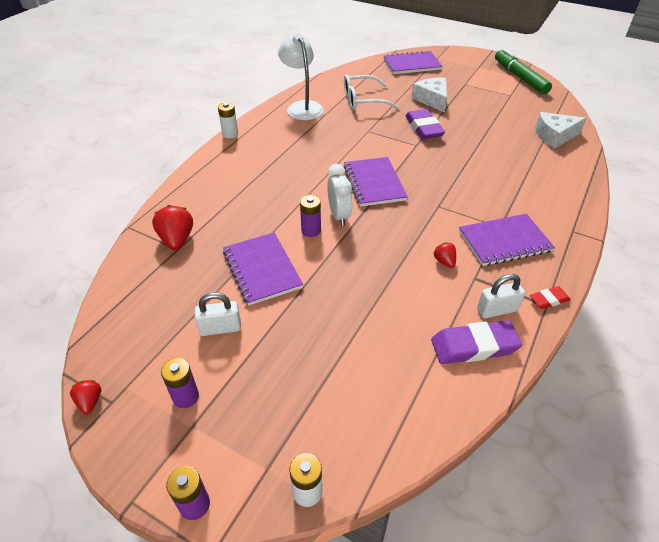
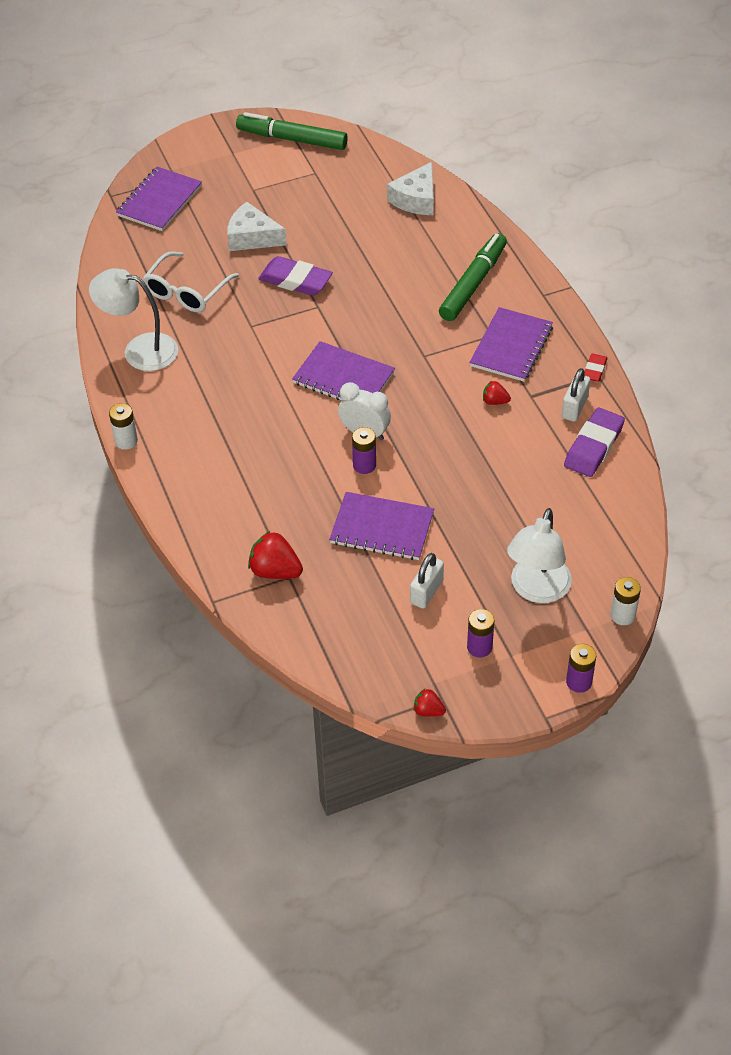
camera: 50 degrees left, 5 degrees up
(281, 400) = (537, 590): none -> white lamp
(529, 194) = (473, 284): none -> green marker

